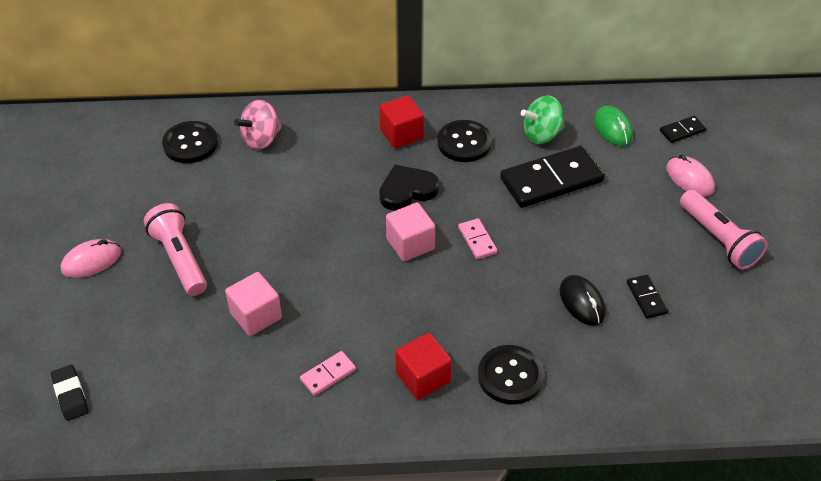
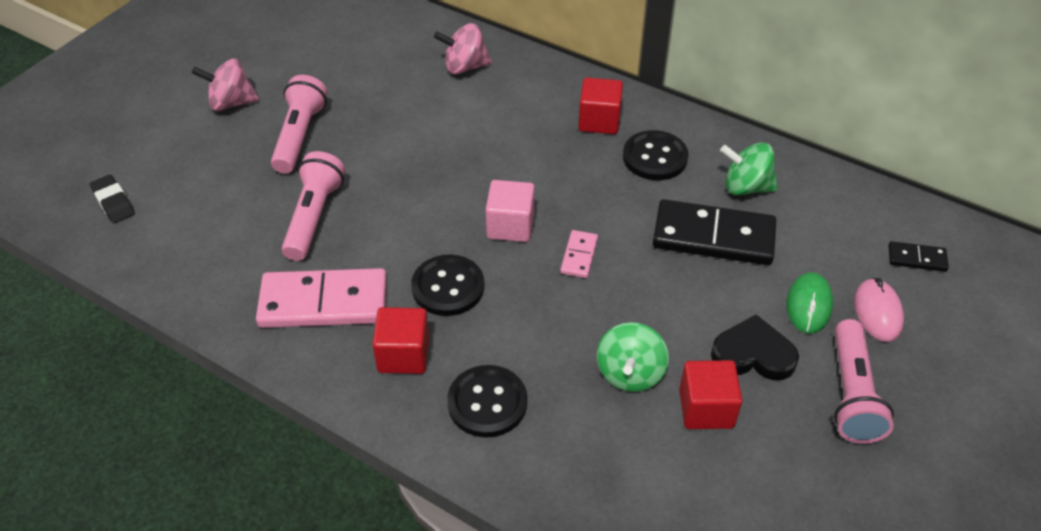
camera: 35 degrees right, 0 degrees up
(70, 395) = (113, 202): black eraser -> black eraser turned 45 degrees counterclockwise
(91, 261) = (231, 103): pink mouse -> pink spinning top
(190, 144) = (401, 43): black button -> black button (448, 287)
(256, 315) = (314, 217): pink cube -> pink flashlight
(328, 375) = (323, 303): pink domino -> pink domino, size x2.15
(407, 190) = (554, 175): black heart -> black heart (753, 354)
(582, 302) = (630, 373): black mouse -> green spinning top
(613, 128) = (833, 218): green mouse -> green mouse (809, 305)
(646, 298) = (706, 408): black domino -> red cube

